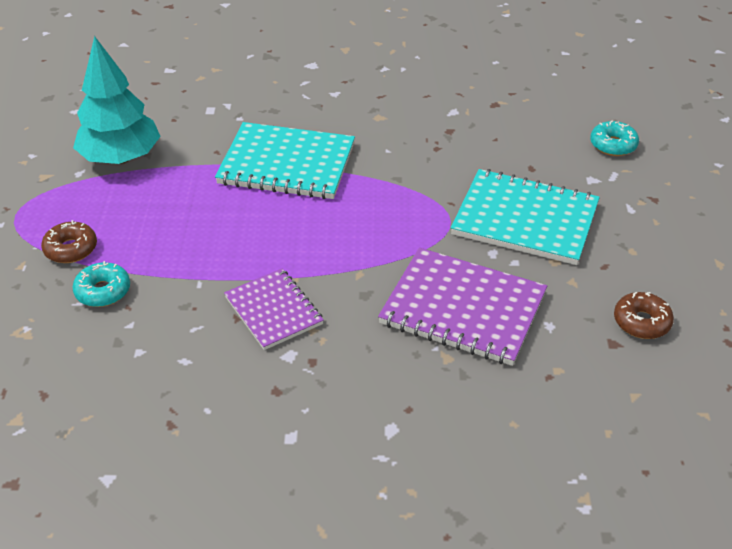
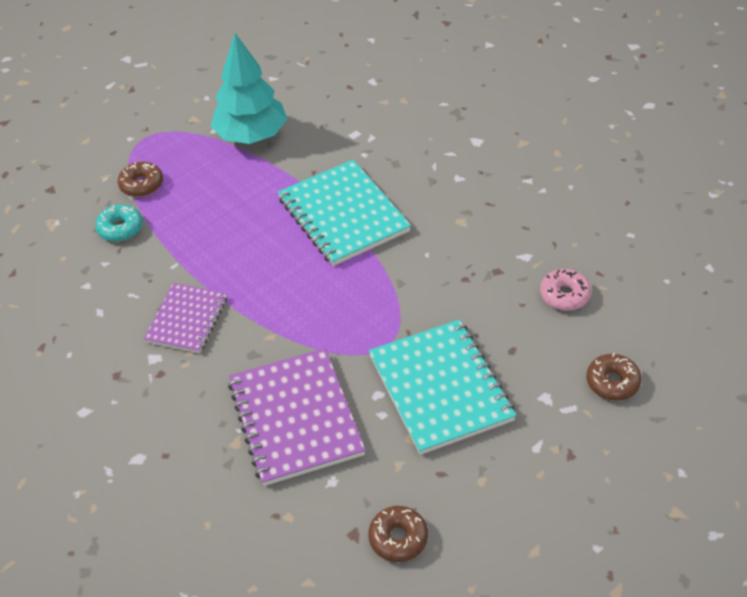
camera: 50 degrees right, 5 degrees up
(511, 117) = (564, 295): none -> pink donut
(613, 145) = (612, 382): turquoise donut -> brown donut

